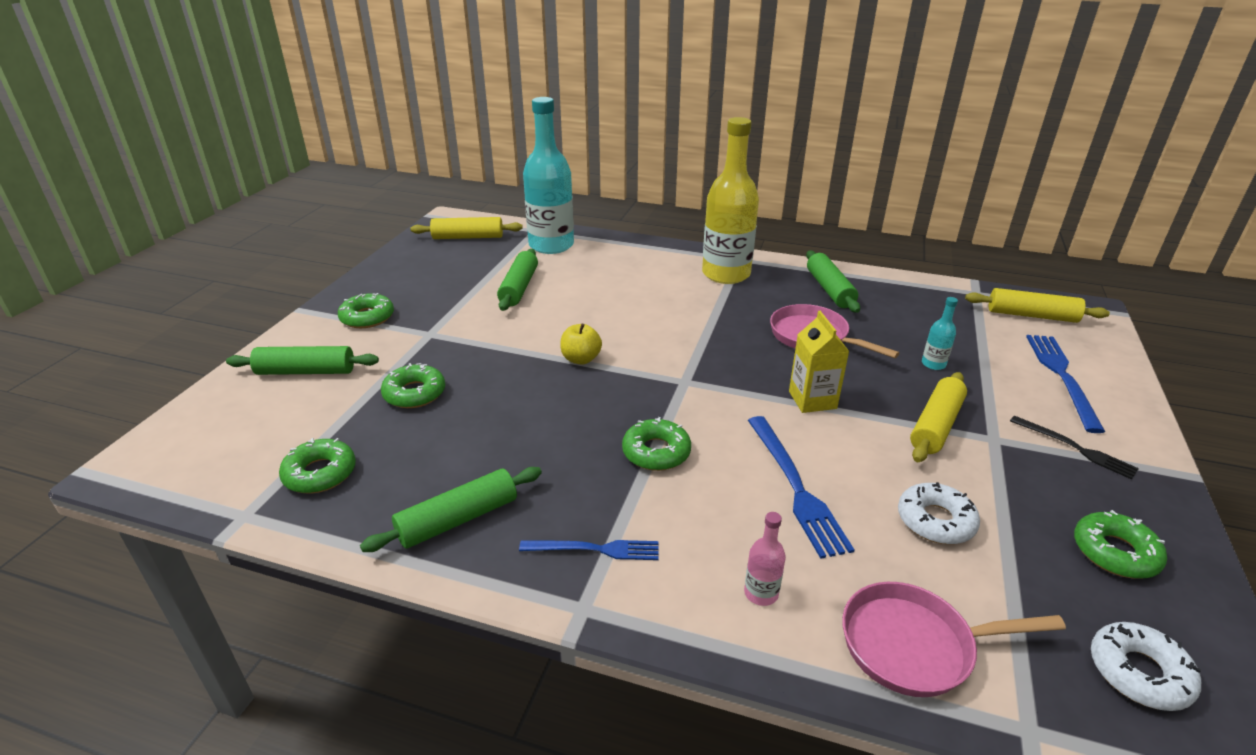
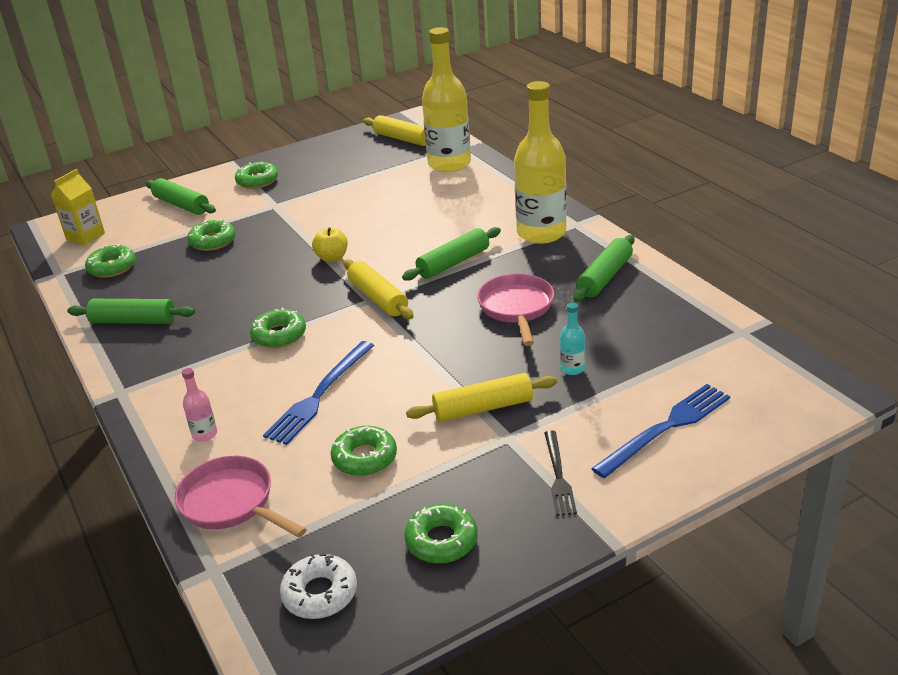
camera: 45 degrees right, 0 degrees up
(519, 288) = (375, 191): green rolling pin -> green rolling pin (453, 263)
(551, 245) = (449, 164): turquoise bottle -> yellow bottle
(595, 549) = (167, 369): blue fork -> none
(812, 400) = (430, 350): yellow carton -> yellow carton (85, 236)
(935, 521) = (364, 458): white donut -> green donut
(1032, 315) = (754, 372): yellow rolling pin -> yellow rolling pin (378, 298)

